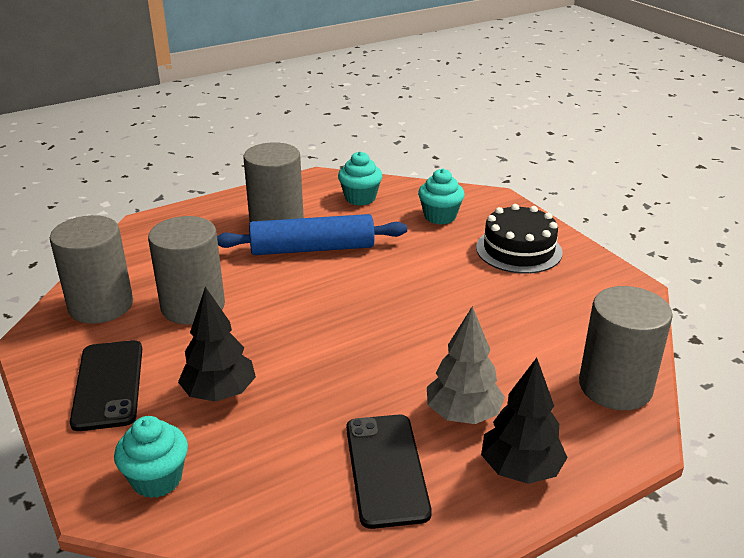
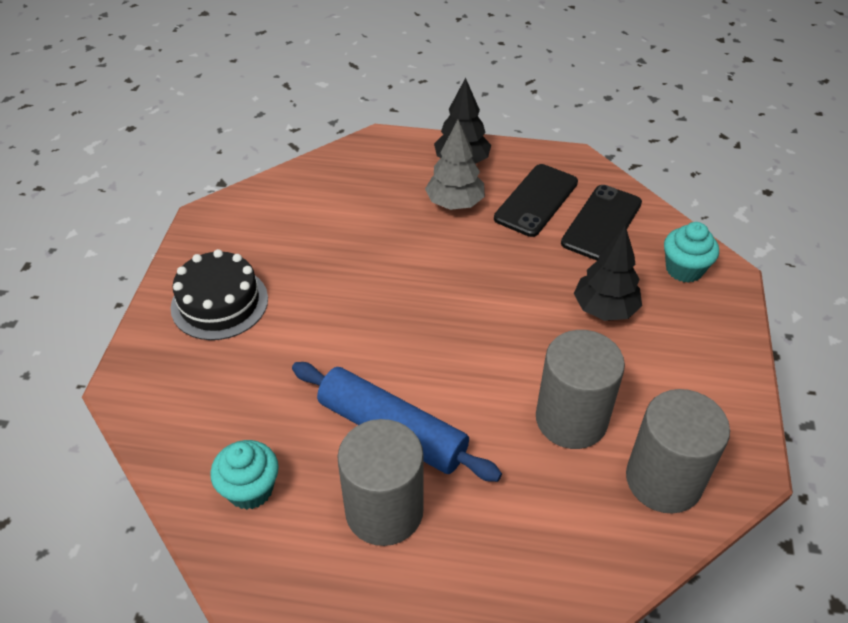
camera: 140 degrees left, 15 degrees up
(108, 385) = (691, 368): black phone -> black phone (602, 223)
(440, 216) = (217, 394): turquoise cupcake -> none
(615, 387) = (342, 168): grey cylinder -> none

